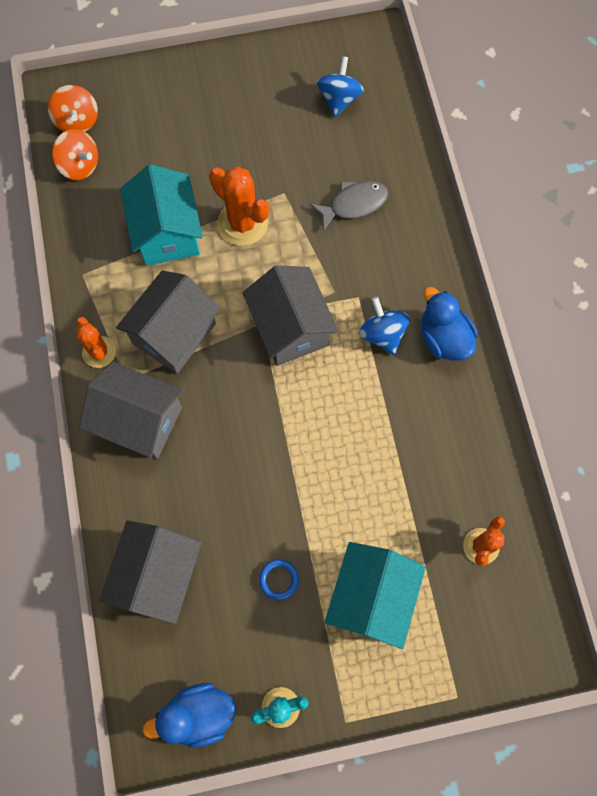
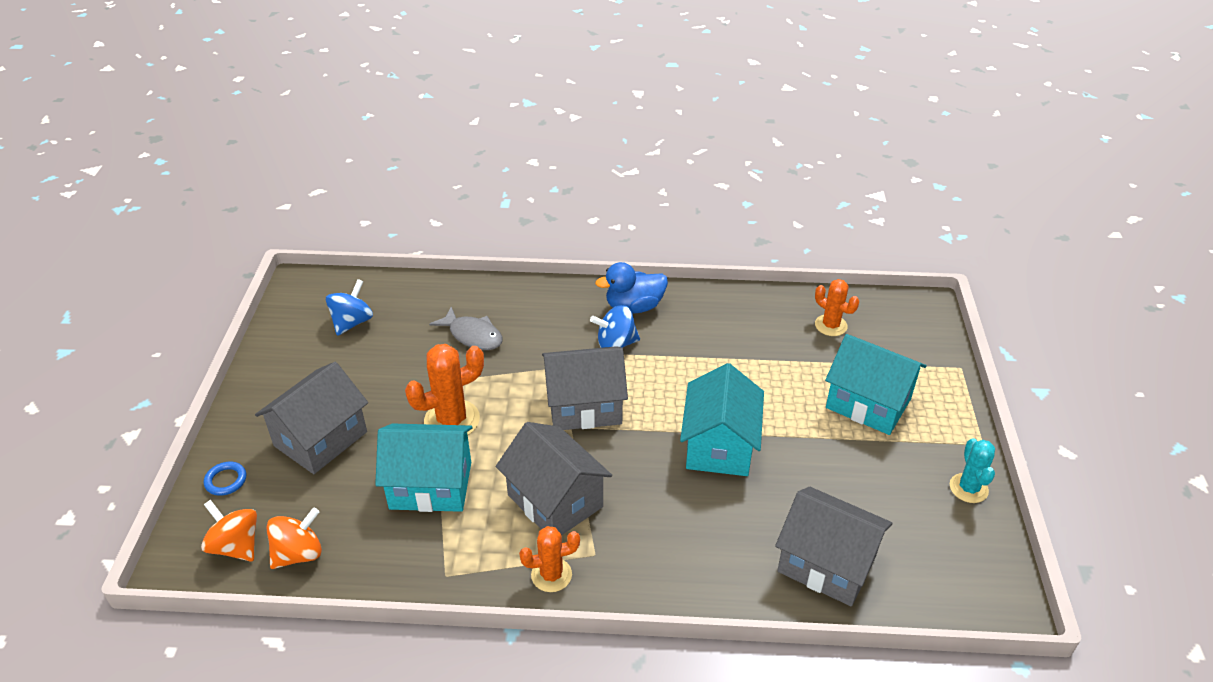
camera: 75 degrees left, 30 degrees down
(77, 121) = (236, 546): orange spinning top -> orange spinning top turned 135 degrees counterclockwise
(139, 421) = (647, 550): grey house -> grey house (321, 439)
(198, 714) = (975, 555): blue duck -> none
(273, 459) = (719, 446): none -> turquoise house
(279, 580) = (843, 465): blue ring -> blue ring (226, 480)
(339, 99) = (352, 322): blue spinning top -> blue spinning top turned 90 degrees clockwise
(353, 204) = (473, 335): grey fish -> grey fish turned 135 degrees clockwise

